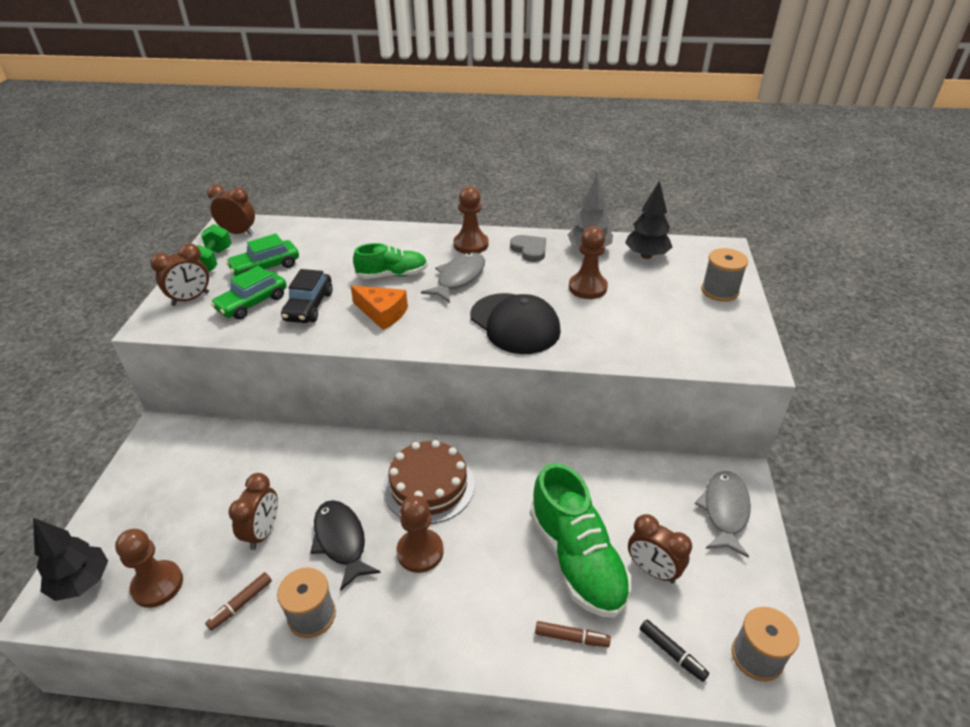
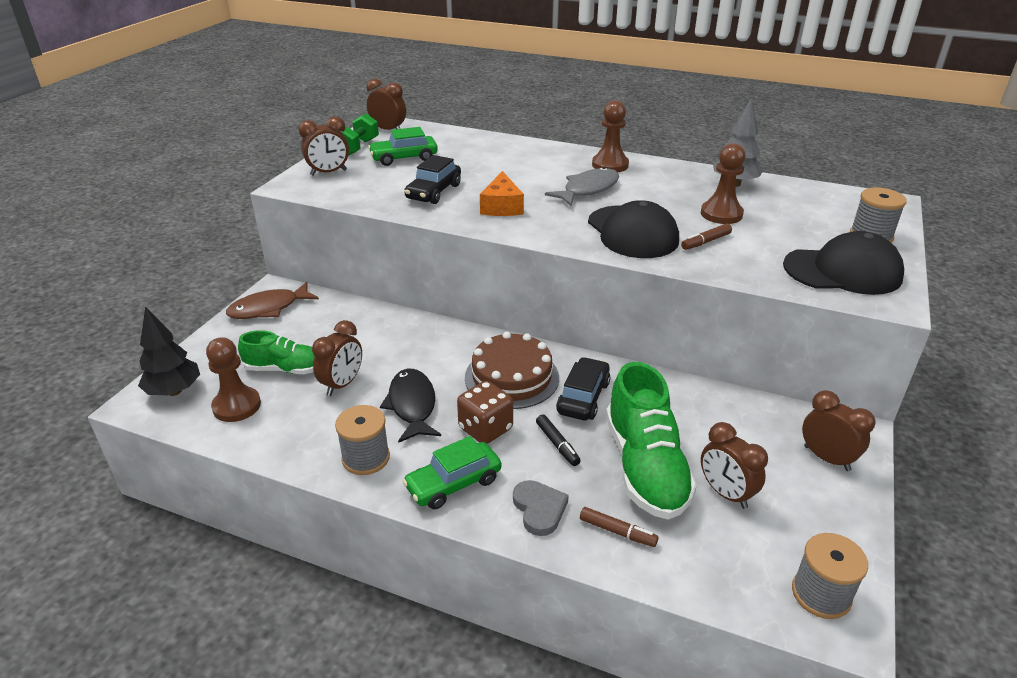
camera: 15 degrees right, 5 degrees down
(158, 455) = (268, 308): none -> brown fish
(241, 604) = (305, 435): brown marker -> brown marker (706, 242)
(252, 303) = (382, 183): green car -> green car (453, 484)
(382, 313) = (502, 206): orange cheese -> orange cheese turned 45 degrees clockwise
(392, 275) = (522, 178): green shoe -> green shoe (285, 369)
(420, 552) = (485, 429): brown pawn -> brown dice
(501, 494) = (583, 397): none -> black car
(529, 250) = (670, 176): grey heart -> grey heart (539, 509)
(646, 256) = (797, 196): black tree -> none
(672, 653) = (723, 569): black marker -> black marker (557, 444)
(708, 335) = (842, 271): none -> black cap
(725, 511) = (826, 458): grey fish -> brown clock

